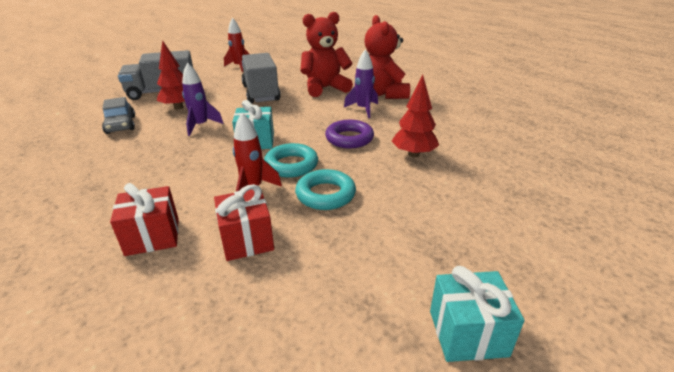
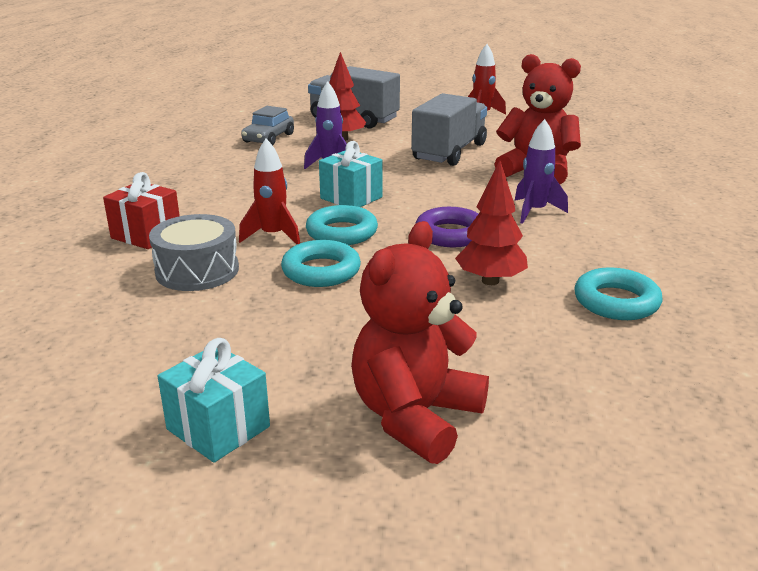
camera: 45 degrees right, 5 degrees down
(247, 240) = (197, 270): red gift -> grey drum
(383, 94) = (602, 204): red teddy bear -> red teddy bear (415, 417)
(475, 138) = (616, 302): none -> turquoise ring

